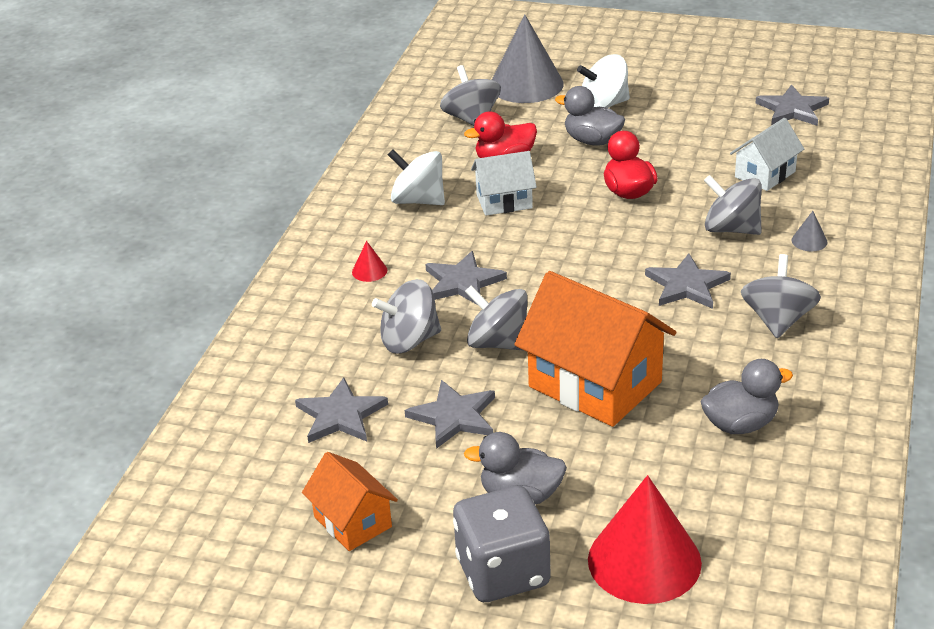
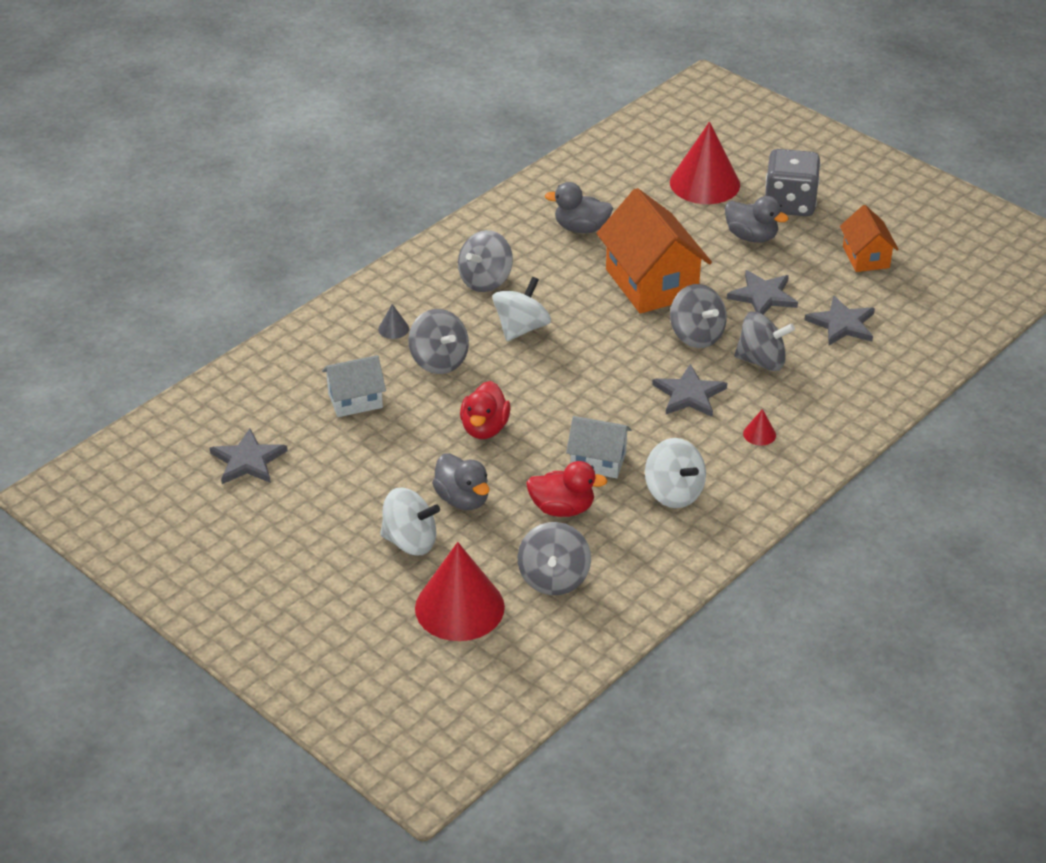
camera: 155 degrees left, 5 degrees up
(526, 84) = (459, 607): grey cone -> red cone
(686, 285) = (521, 328): grey star -> white spinning top

